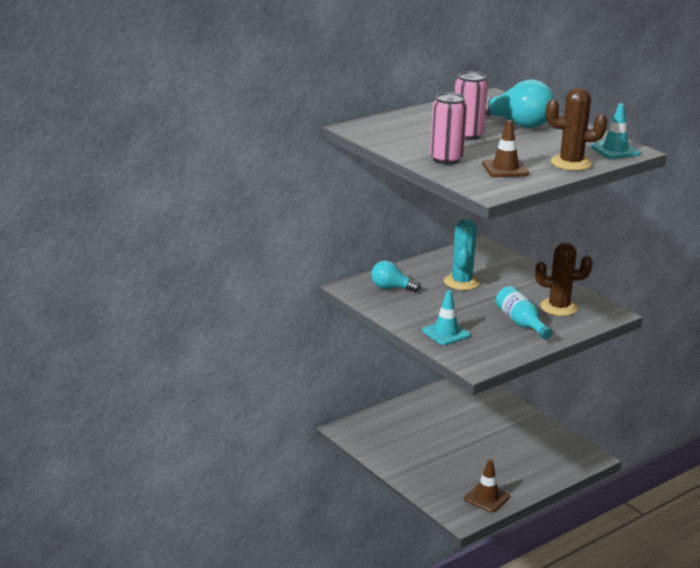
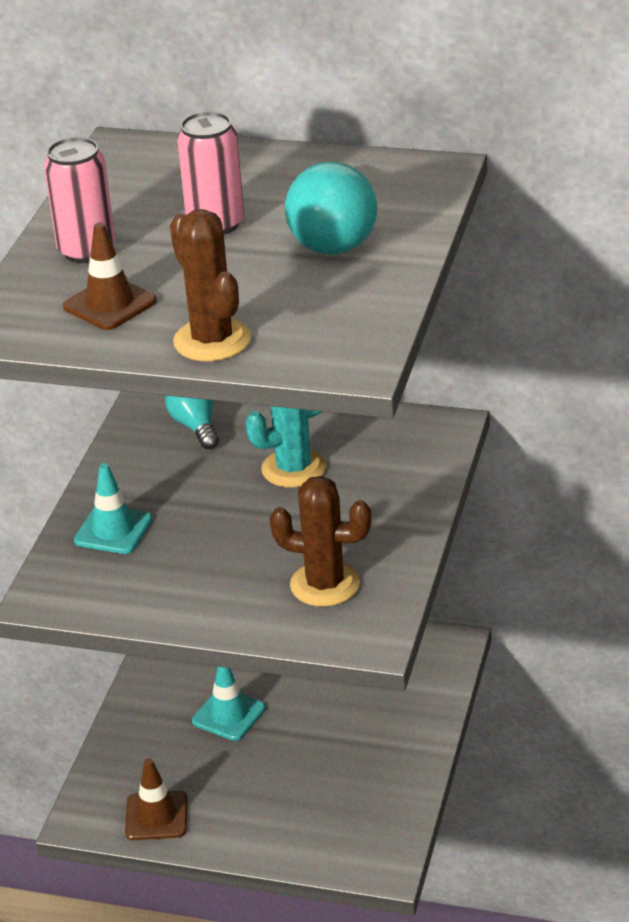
camera: 55 degrees right, 10 degrees up
(521, 323) = (227, 575): turquoise bottle -> none
(559, 307) = (325, 584): brown cactus -> brown cactus turned 45 degrees counterclockwise
(615, 150) = (331, 351): turquoise traffic cone -> turquoise traffic cone (228, 715)

